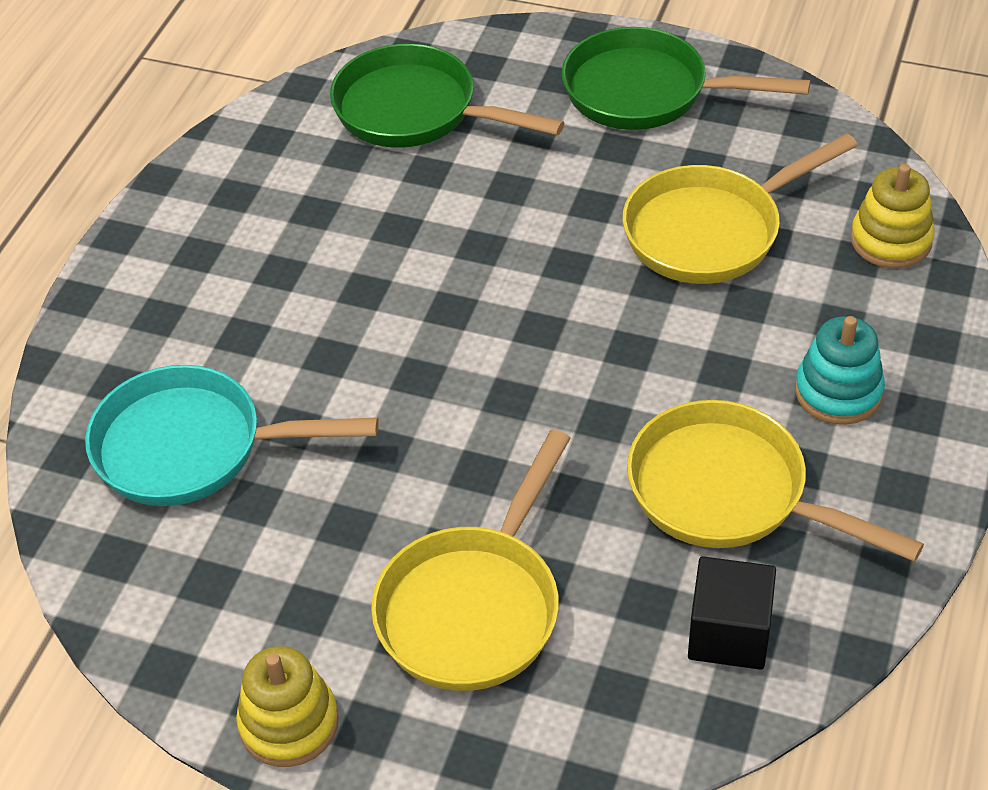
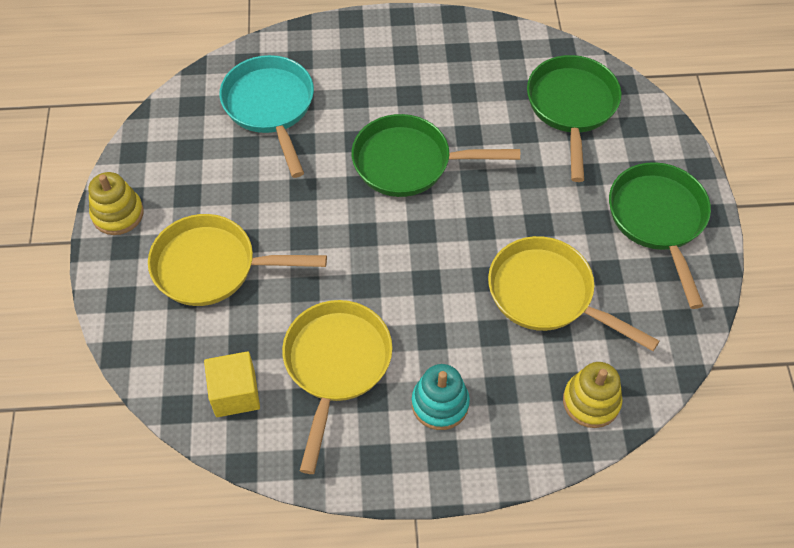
camera: 65 degrees right, 10 degrees up
(408, 307) = (409, 162): none -> green pan
(729, 633) = (235, 393): black cube -> yellow cube

